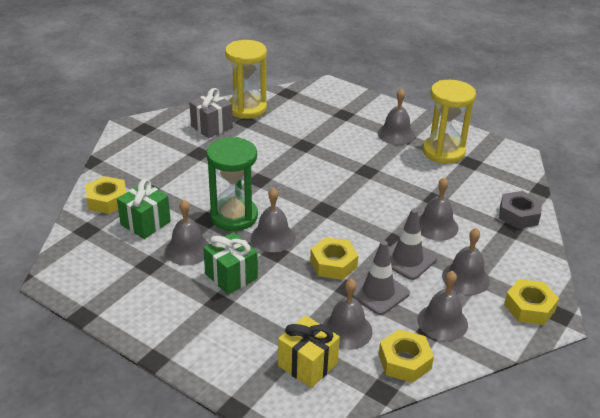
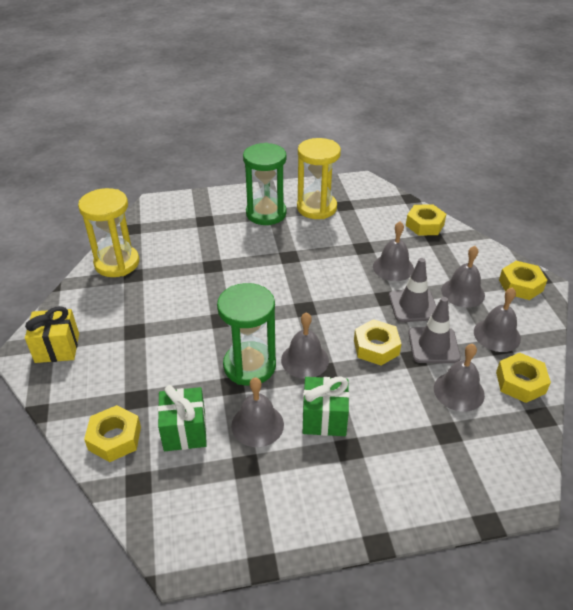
camera: 45 degrees left, 5 degrees up
(211, 127) = (109, 299): grey gift -> none
(307, 365) = (477, 441): yellow gift -> yellow gift (57, 348)
(396, 134) = (266, 213): grey bell -> green hourglass
(518, 215) = (424, 225): grey nut -> yellow nut

